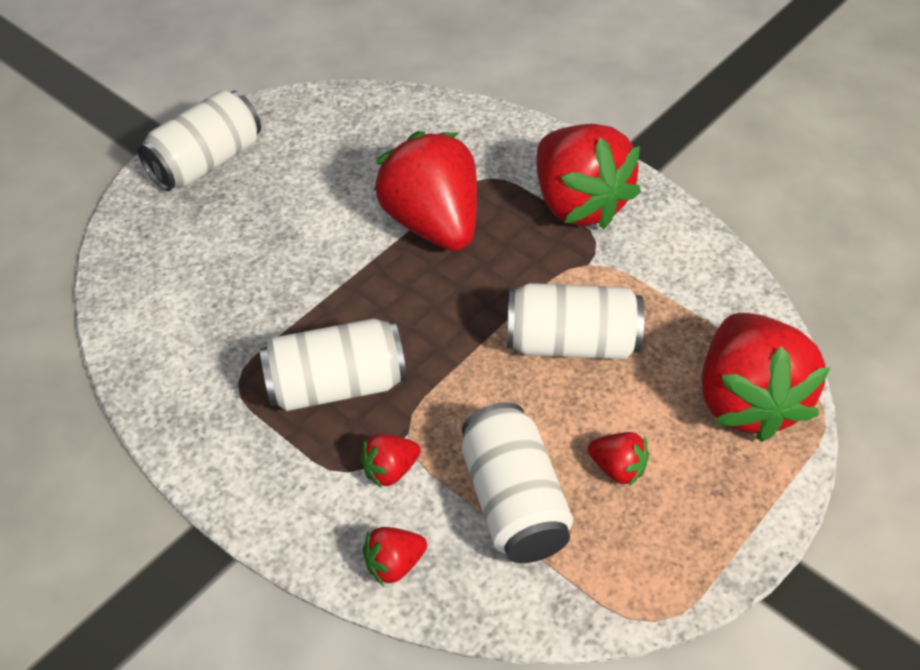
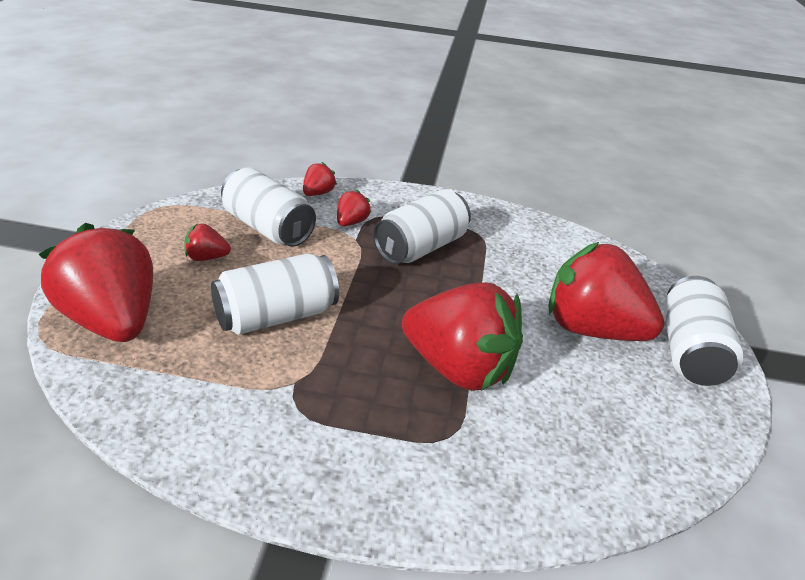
camera: 145 degrees right, 15 degrees down
(578, 204) = (338, 442): red strawberry -> red strawberry (591, 329)

